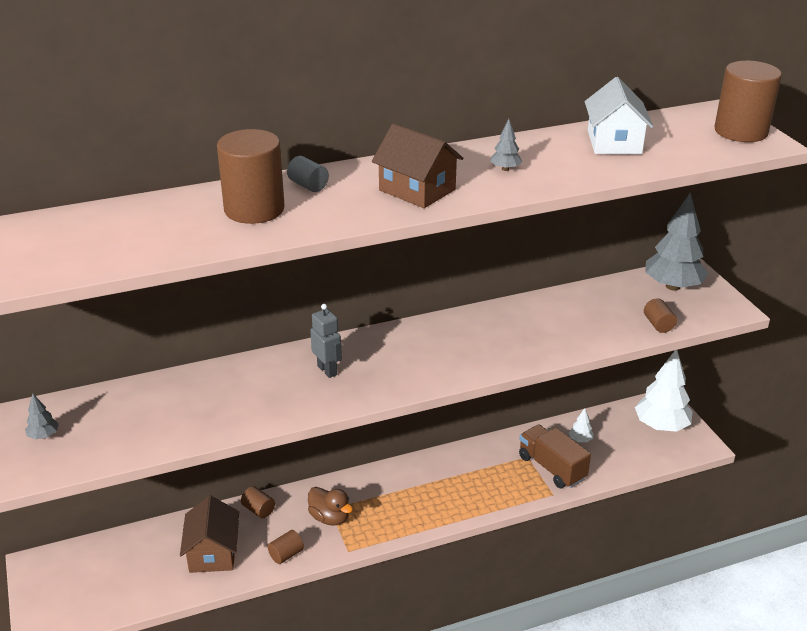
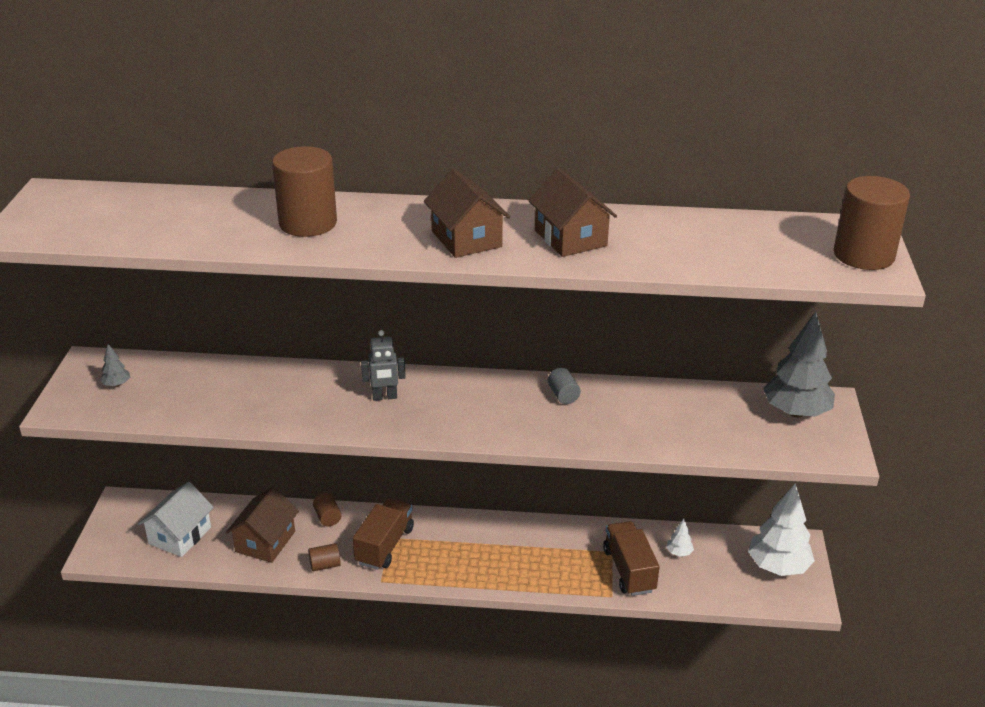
camera: 25 degrees right, 0 degrees up
(308, 186) = (374, 212): grey cylinder -> grey cylinder (563, 395)
(327, 370) = (384, 397): grey robot -> grey robot turned 90 degrees clockwise
(330, 517) = (384, 546): brown duck -> brown truck
(505, 169) = (570, 238): grey tree -> brown house
(614, 142) = (710, 236): white house -> white house (180, 535)
(658, 324) = (745, 446): brown cylinder -> none

